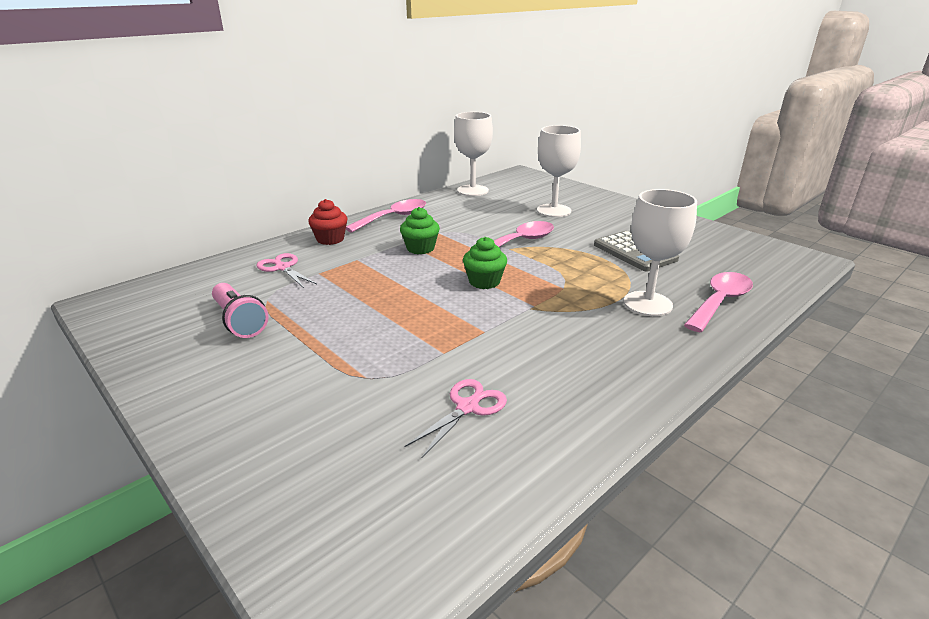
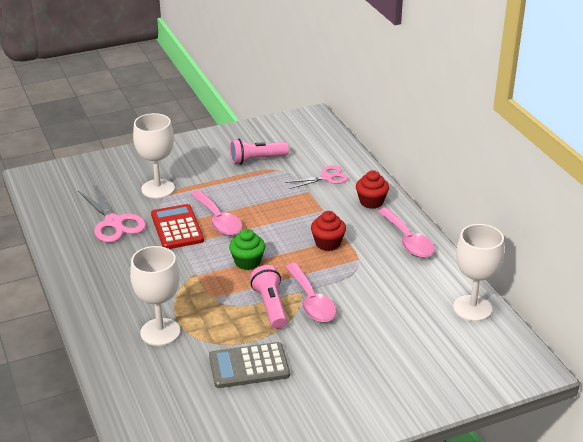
camera: 110 degrees right, 5 degrees up
(420, 248) = (328, 243): green cupcake -> red cupcake
(446, 344) = (177, 228): none -> red calculator
(467, 407) = (114, 222): pink scissors -> pink scissors, size x1.54
(545, 258) = (270, 306): none -> pink flashlight
(553, 211) = (381, 350): white goblet -> white goblet (158, 189)
(719, 302) = (135, 373): pink spoon -> pink spoon (218, 220)

